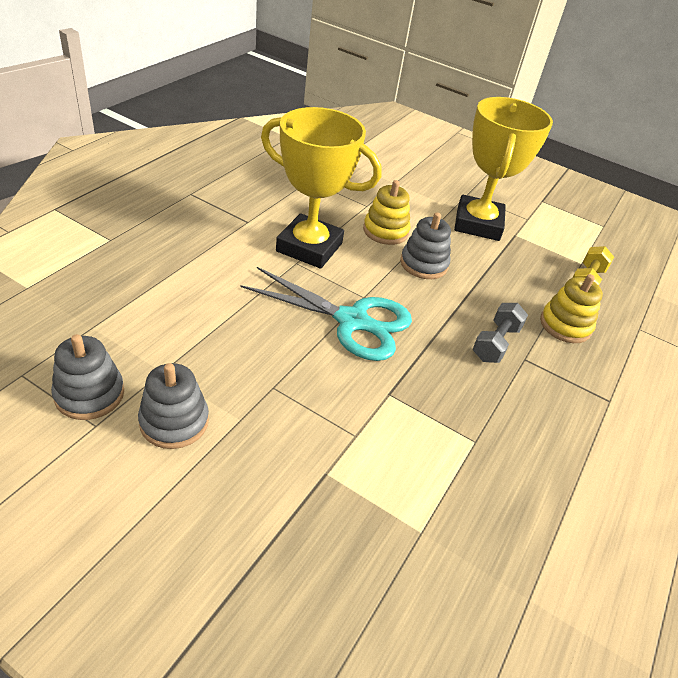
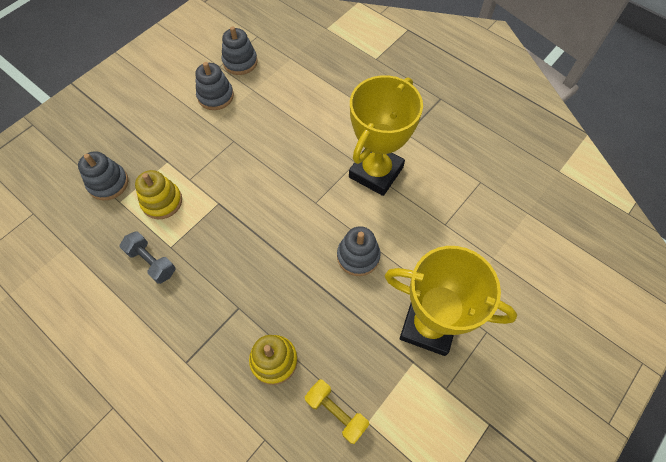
camera: 105 degrees right, 20 degrees up
(352, 321) = (289, 191): turquoise scissors -> none
(385, 231) = (405, 233): yellow stacking toy -> yellow stacking toy (162, 201)
(389, 561) = (108, 183): none -> grey stacking toy
(495, 343) = (257, 289): grey dumbbell -> grey dumbbell (152, 262)

